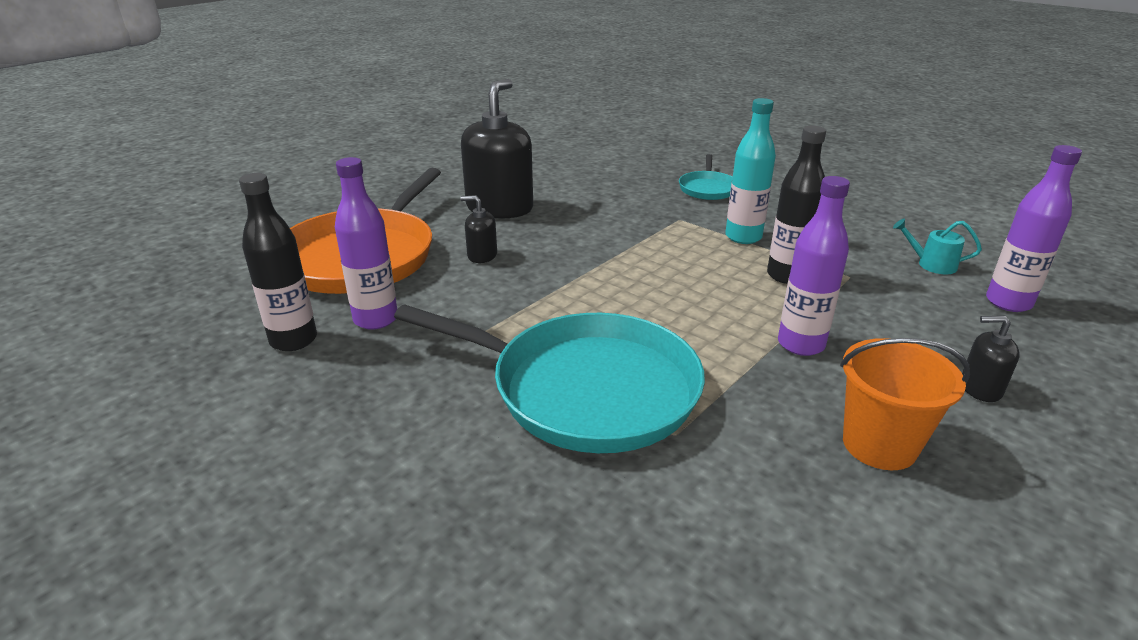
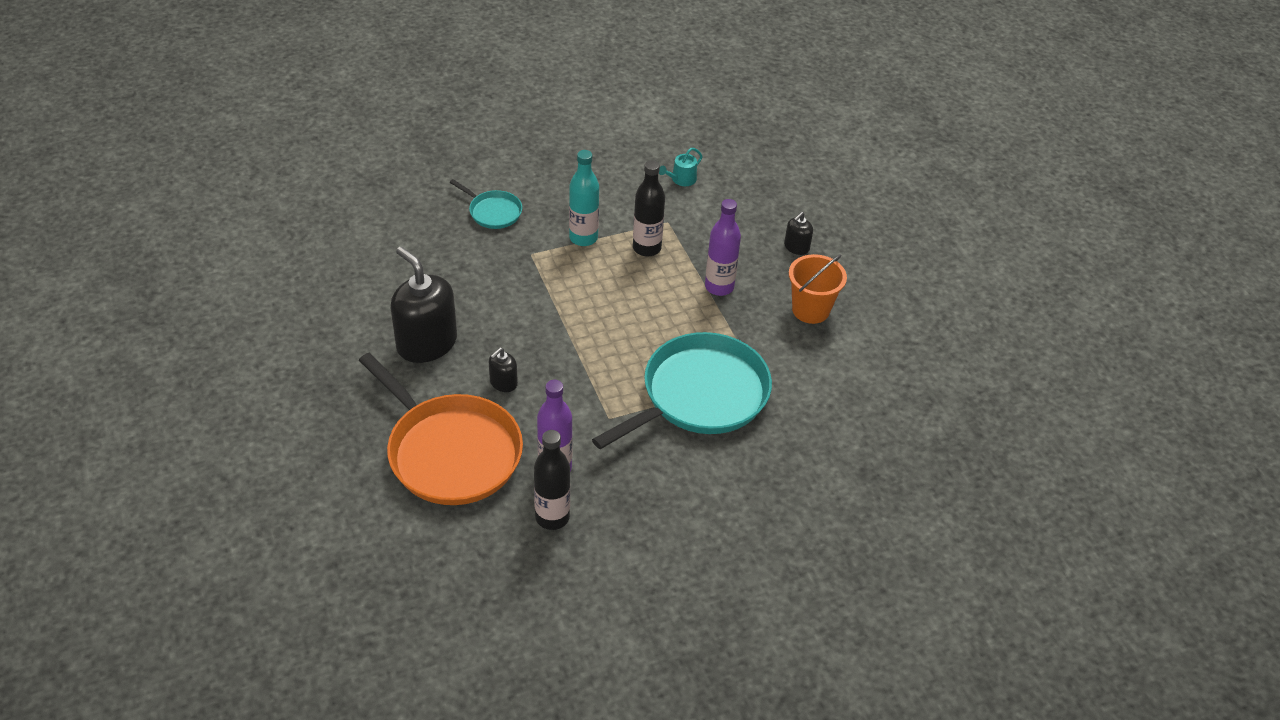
camera: 65 degrees left, 15 degrees up
(1008, 302) = (739, 181): purple bottle -> none

